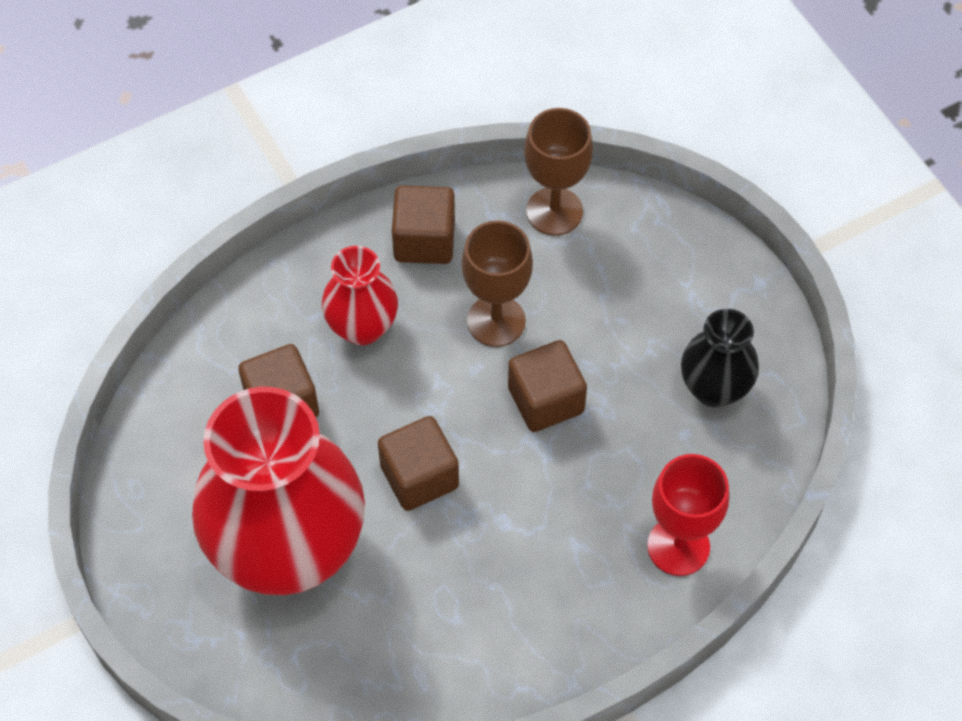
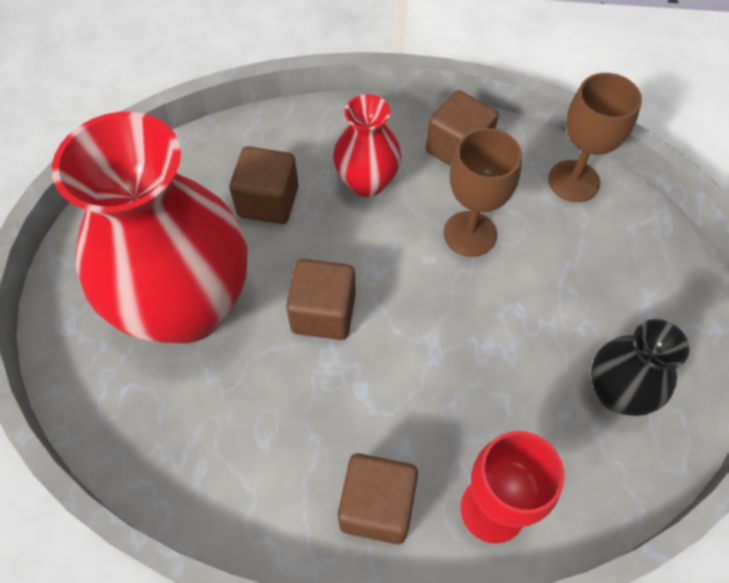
camera: 35 degrees right, 0 degrees up
(545, 400) = (465, 315): brown cube -> brown cube (377, 506)

